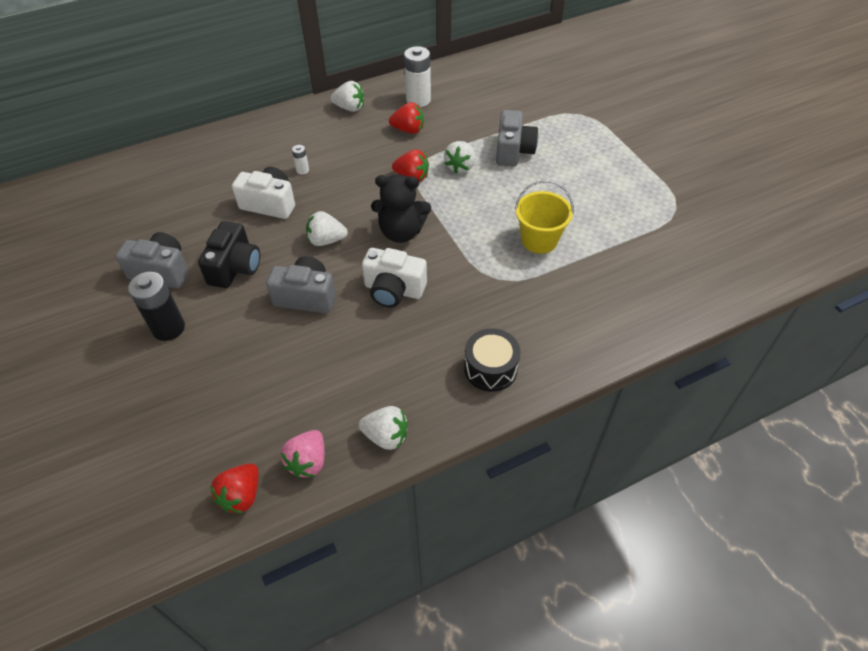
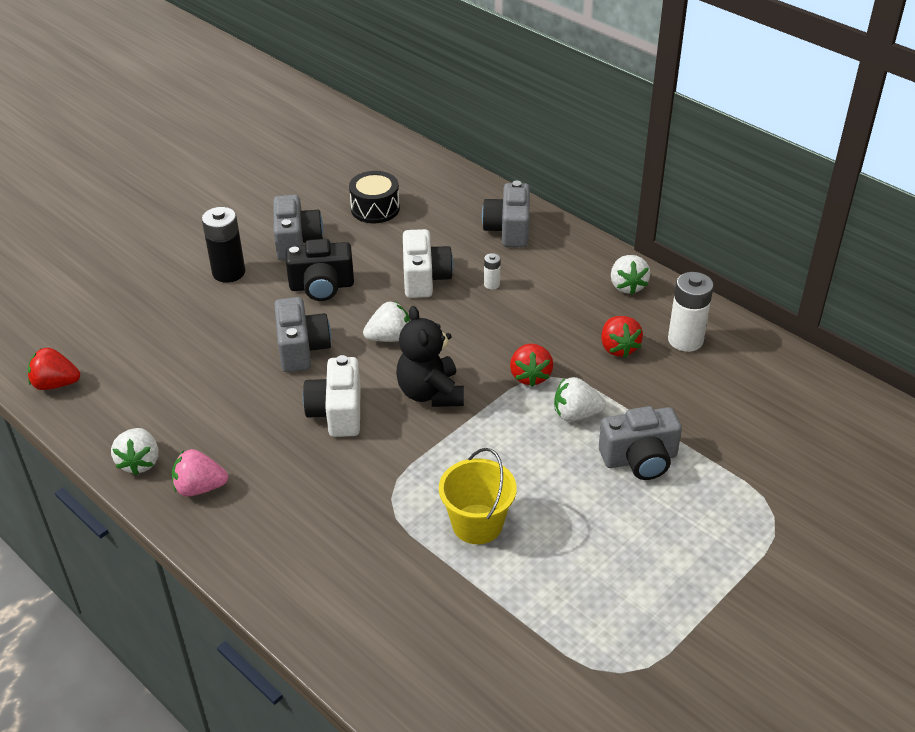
camera: 70 degrees right, 10 degrees down
(246, 145) = (508, 230): none -> grey camera
(308, 461) = (99, 415): pink strawberry -> pink strawberry (200, 488)
(326, 240) = (389, 338): white strawberry -> white strawberry turned 90 degrees clockwise
(490, 368) = (250, 524): black drum -> black drum (375, 208)

